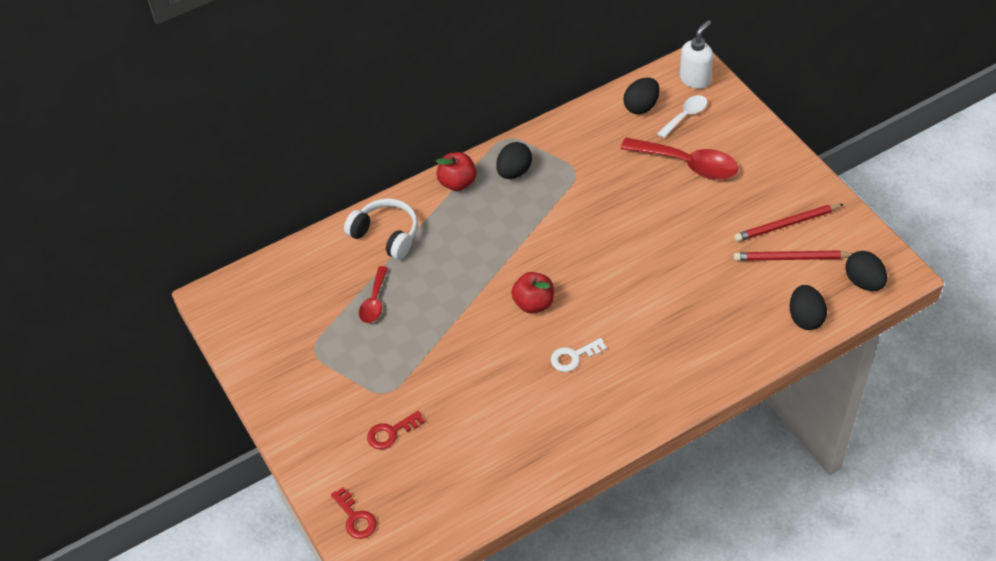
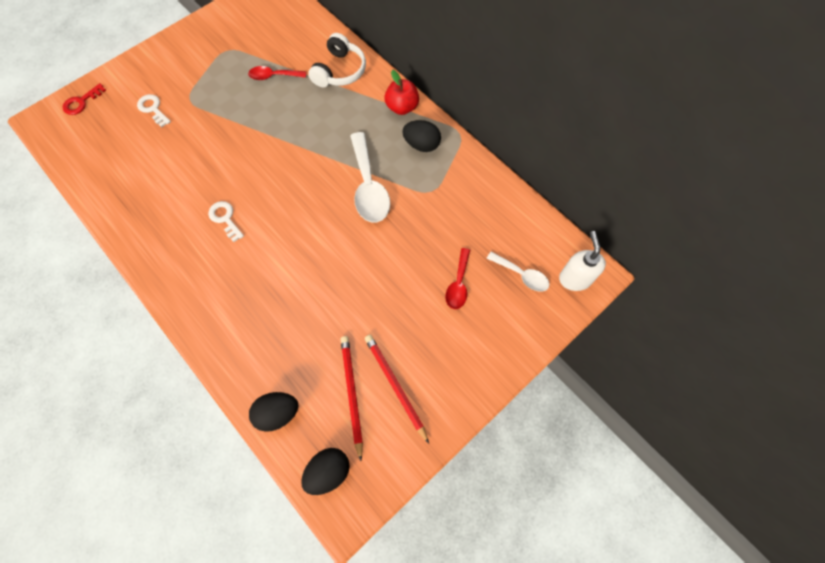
camera: 75 degrees right, 15 degrees up
(391, 432) = (153, 109): red key -> white key
(533, 303) = (279, 181): red apple -> none
(558, 223) = (368, 186): none -> white spoon
(641, 106) = (524, 234): black egg -> none
(688, 164) = (458, 284): red spoon -> red spoon, size x0.57
(695, 79) = (574, 278): white soap dispenser -> white soap dispenser turned 120 degrees counterclockwise

